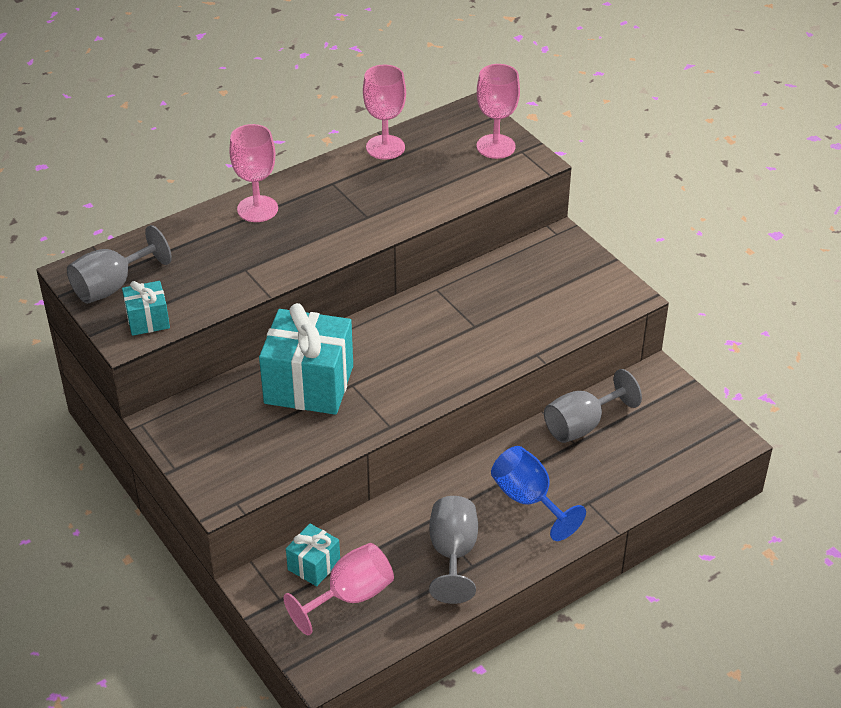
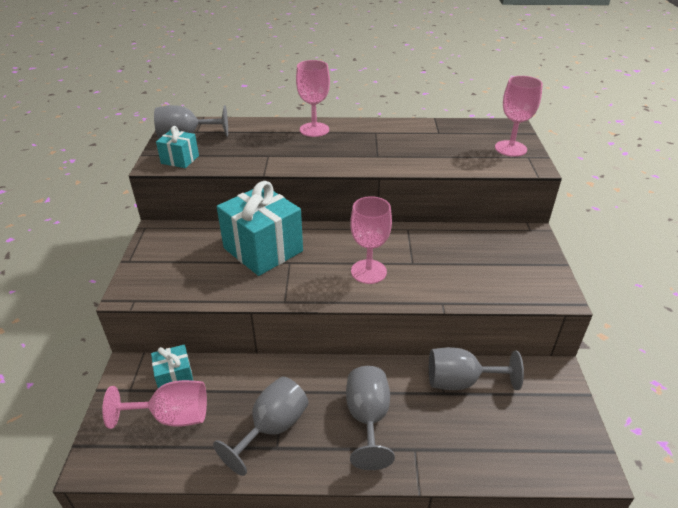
camera: 35 degrees right, 5 degrees down
(385, 147) = (430, 126): pink goblet -> pink goblet (368, 271)
(528, 500) = (367, 418): blue goblet -> grey goblet

